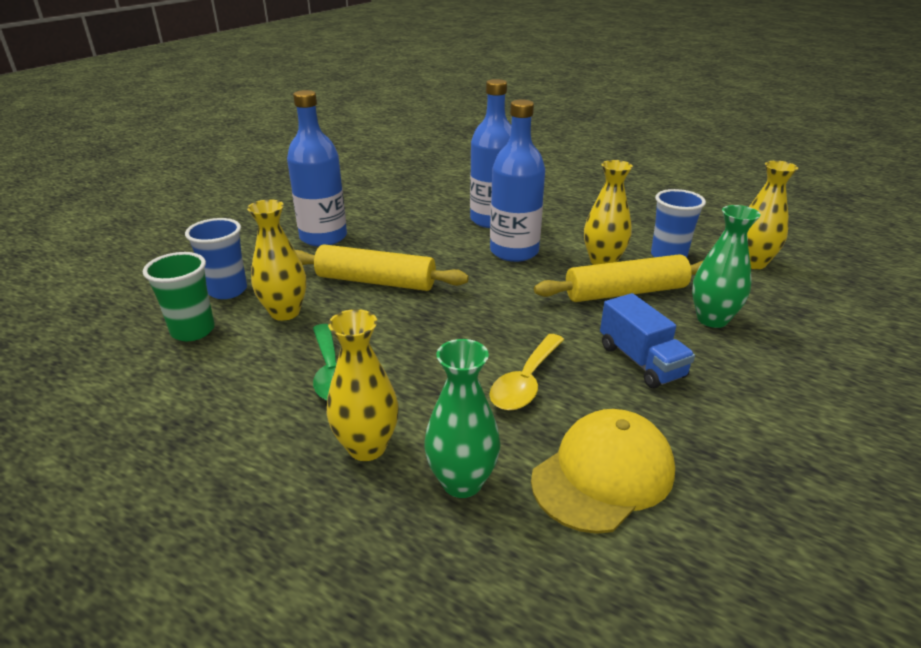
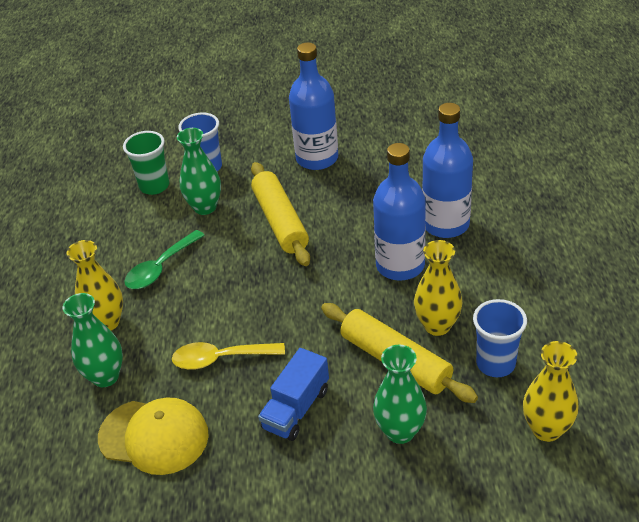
camera: 60 degrees right, 10 degrees up
(285, 312) = (205, 207): yellow vase -> green vase

